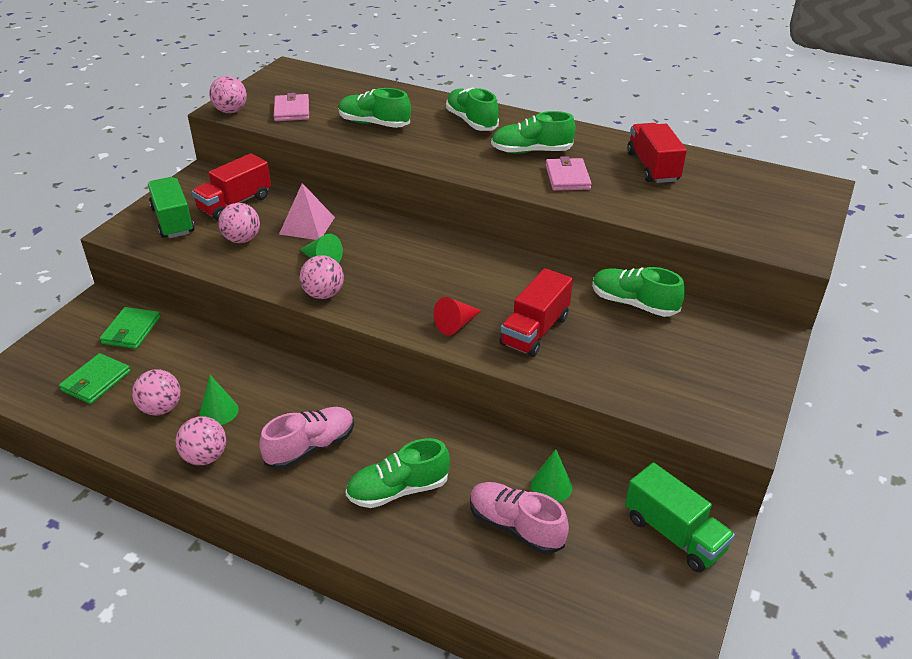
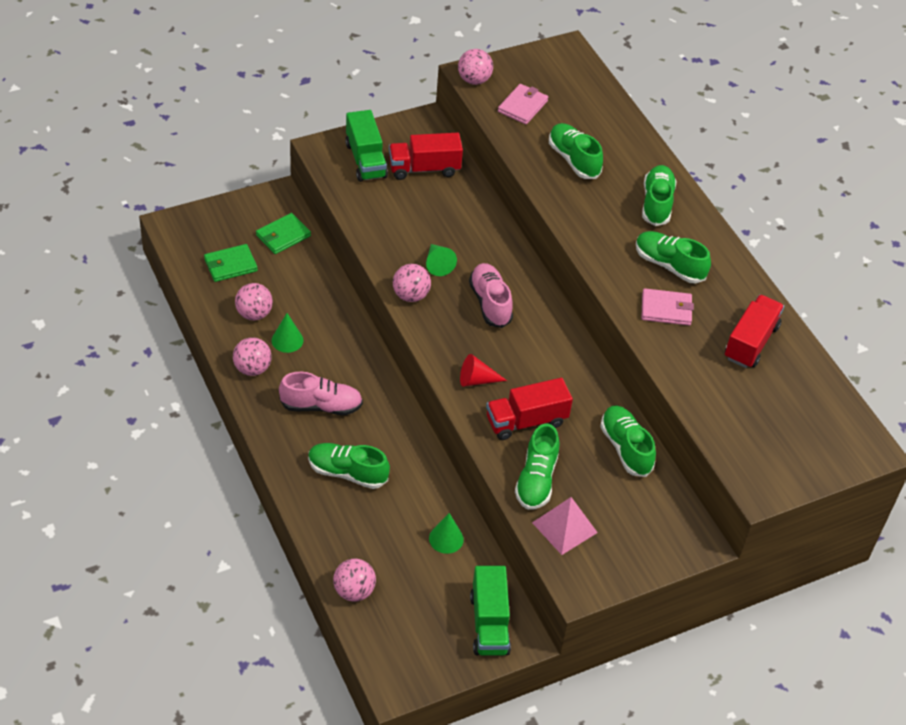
camera: 35 degrees right, 10 degrees up
(173, 221) = (365, 160): green truck -> green truck turned 150 degrees clockwise
(242, 239) = (399, 209): pink ball -> pink ball (354, 591)
(307, 225) = (457, 223): pink pyramid -> pink pyramid (564, 527)
(515, 527) = (395, 547): pink shoe -> pink shoe (490, 303)
(567, 177) = (666, 309): pink wallet -> pink wallet turned 60 degrees clockwise
(599, 369) = (536, 480): none -> green shoe

